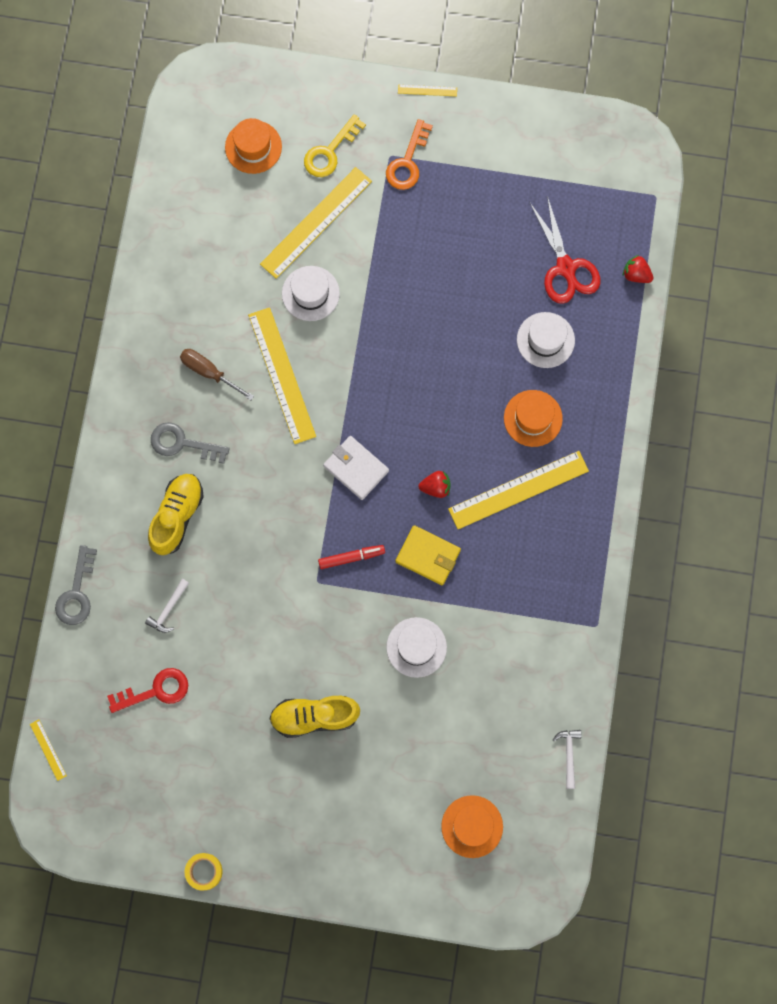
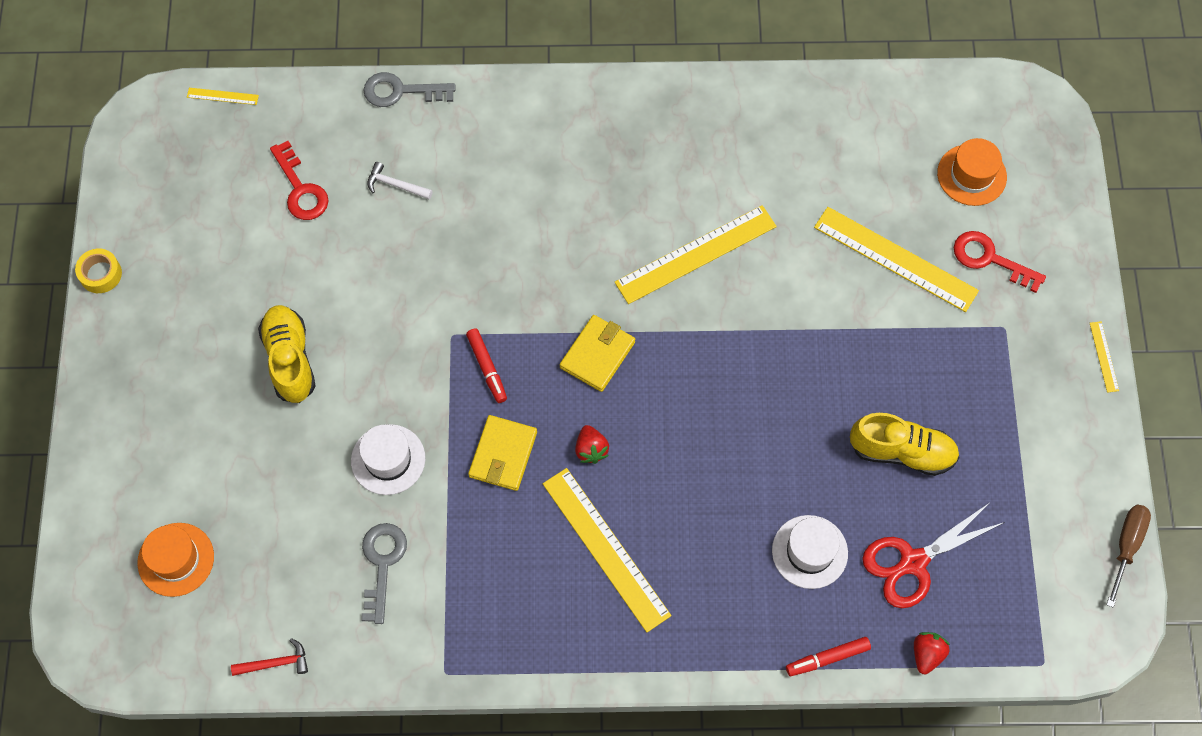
camera: 80 degrees right, 10 degrees down
(48, 750) = (222, 96): yellow ruler -> yellow ruler turned 45 degrees clockwise
(177, 516) = (505, 174): yellow shoe -> yellow shoe (902, 452)
(182, 443) = (592, 165): grey key -> grey key (382, 564)
(209, 372) = (682, 177): brown screwdriver -> brown screwdriver (1126, 547)
(310, 293) = (804, 268): white hat -> none
(330, 152) = (990, 259): yellow key -> red key
(356, 468) = (597, 355): white wallet -> yellow wallet
(407, 162) = (1002, 349): orange key -> none
(533, 418) = (702, 552): orange hat -> none
(569, 755) = (275, 663): white hammer -> red hammer
(628, 345) = (827, 658): none -> red marker

